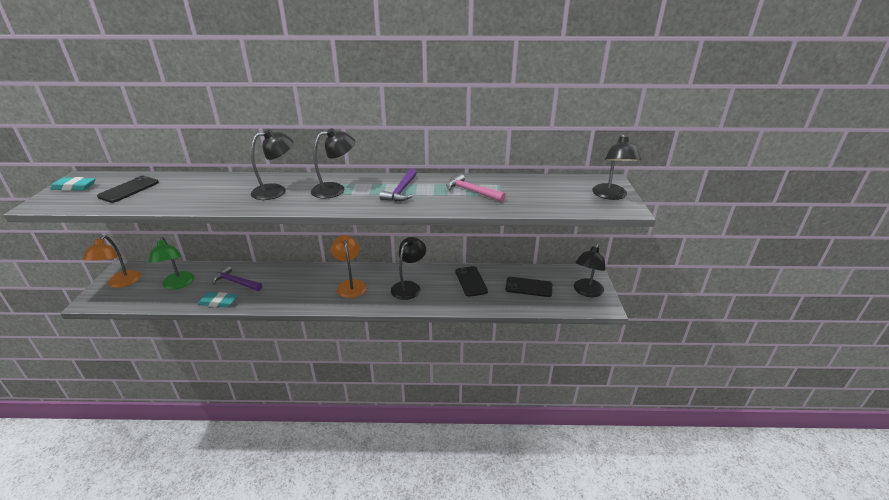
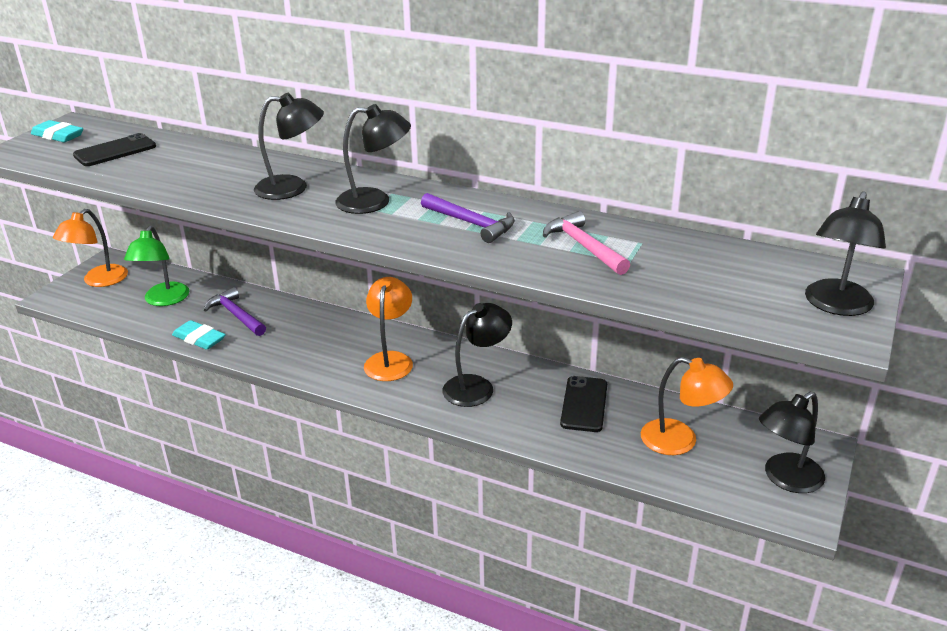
camera: 25 degrees right, 0 degrees up
(401, 191) = (471, 223): purple hammer -> purple hammer turned 90 degrees counterclockwise
(528, 287) = (680, 441): black phone -> orange lamp

